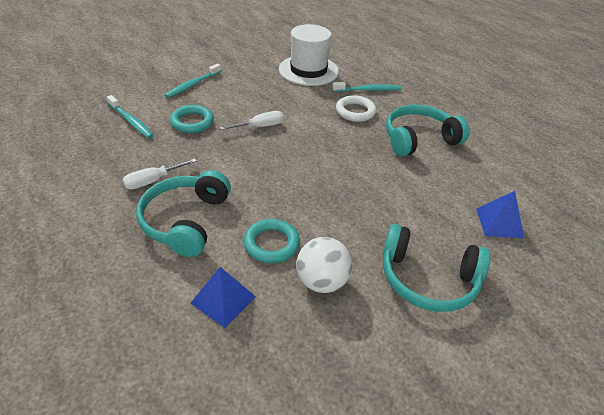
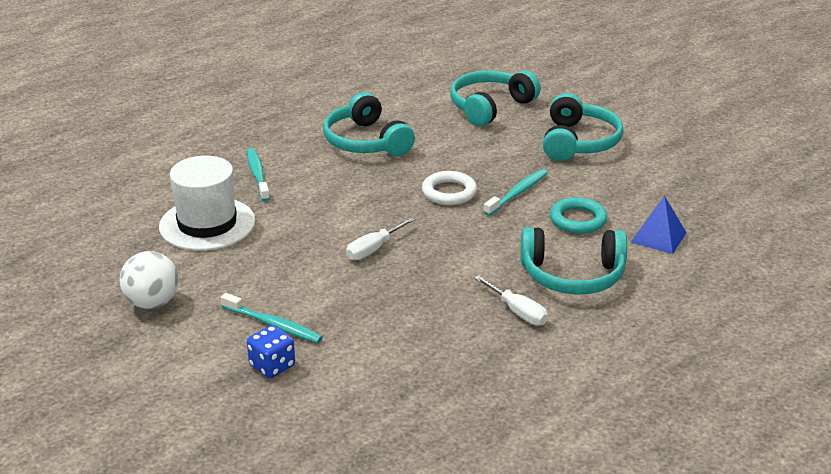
camera: 95 degrees left, 10 degrees down
(131, 121) = (394, 362): turquoise toothbrush -> turquoise toothbrush (517, 193)
(154, 82) = (272, 366): none -> blue dice
(192, 122) = (379, 306): turquoise ring -> none
(260, 126) = (373, 249): white screwdriver -> white screwdriver turned 105 degrees counterclockwise
(322, 281) = (609, 190): white ball -> white ball (152, 303)
(355, 111) = (316, 182): white ring -> white ring (449, 192)
(499, 223) = (490, 107): blue pyramid -> turquoise headphones

